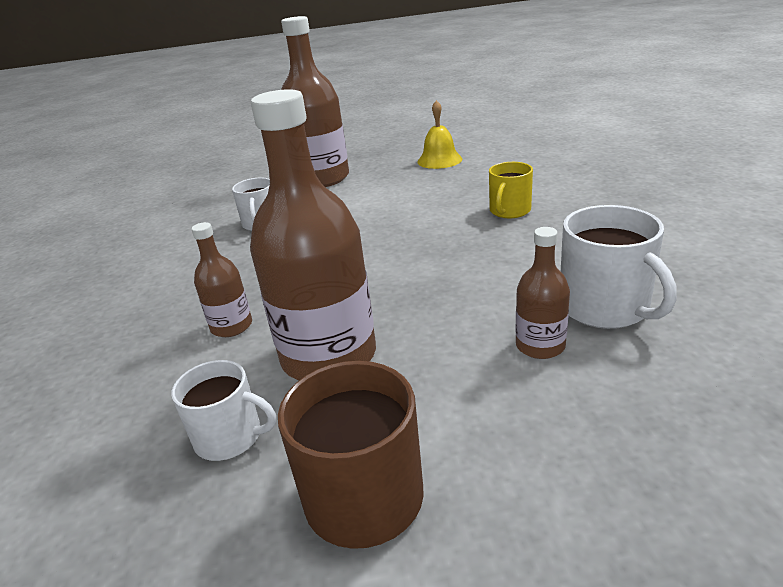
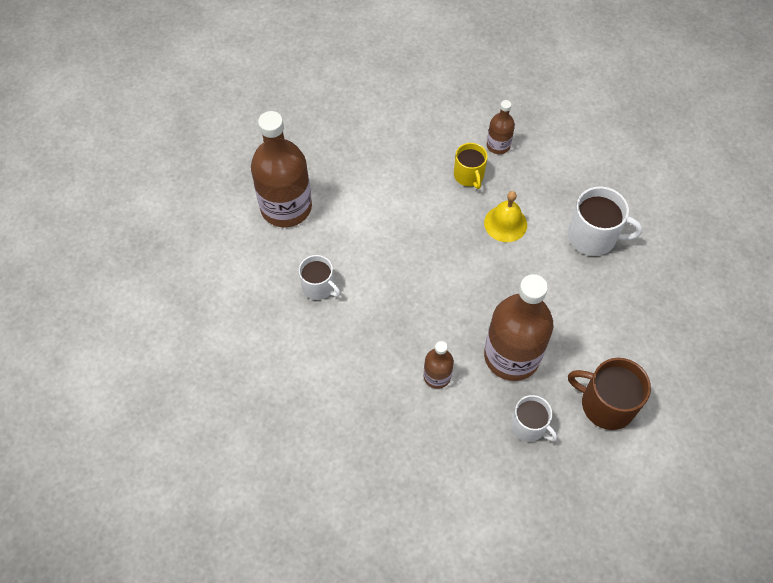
camera: 50 degrees left, 30 degrees up
(230, 437) = (529, 426): white mug -> white mug turned 75 degrees clockwise
(439, 160) = (351, 132): yellow bell -> yellow bell (505, 223)
(540, 346) = (590, 282): brown bottle -> brown bottle (498, 145)

